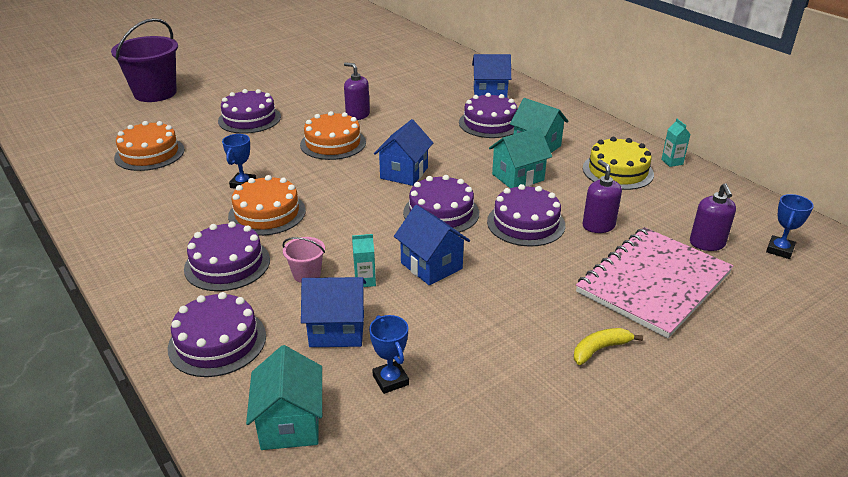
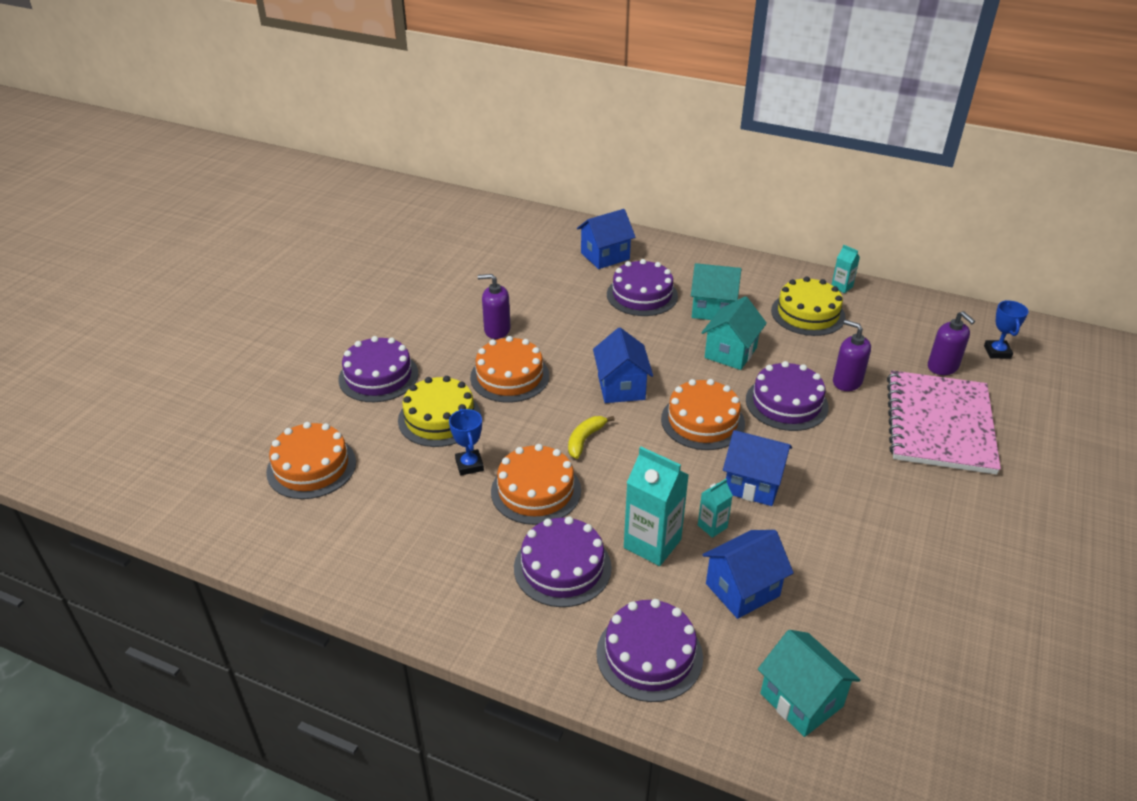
camera: 30 degrees left, 5 degrees up
(155, 93) = (213, 379): purple bucket -> none
(258, 152) = (439, 418): none -> yellow cake
(307, 274) = (652, 544): pink bucket -> turquoise carton
(390, 380) = (836, 616): blue trophy -> none
(441, 212) = (702, 421): purple cake -> orange cake
(600, 349) = (959, 507): yellow banana -> yellow banana (585, 440)

